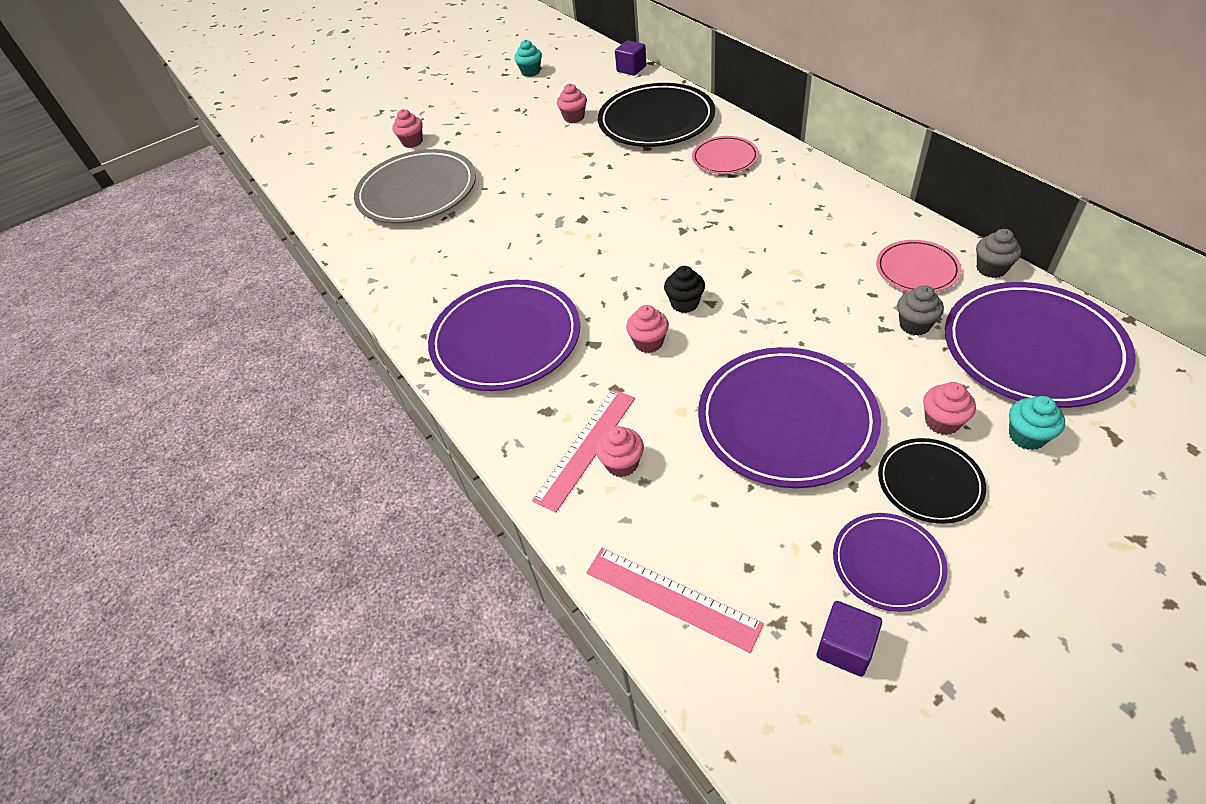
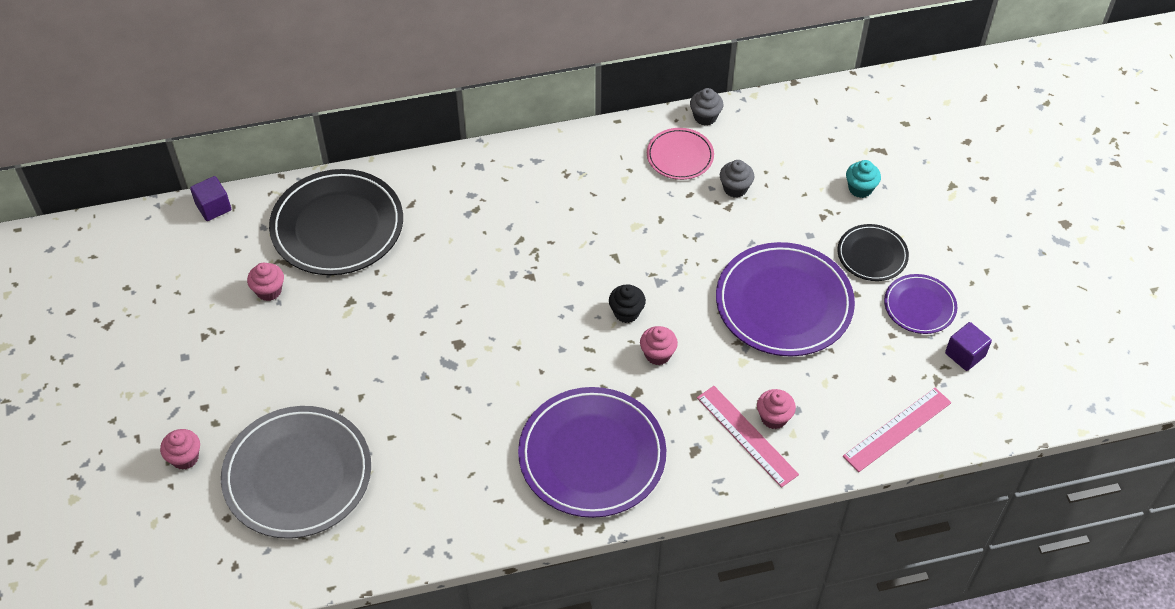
camera: 75 degrees left, 5 degrees up
(530, 72) = (128, 298): turquoise cupcake -> none
(725, 158) = (446, 202): pink plate -> none
(942, 422) = (828, 222): pink cupcake -> none
(1032, 348) = (792, 142): purple plate -> none

